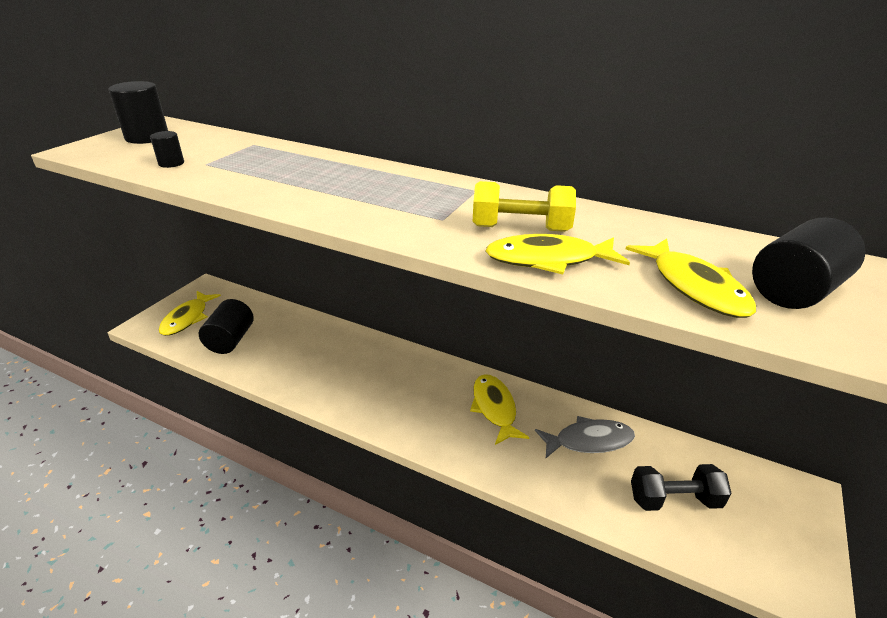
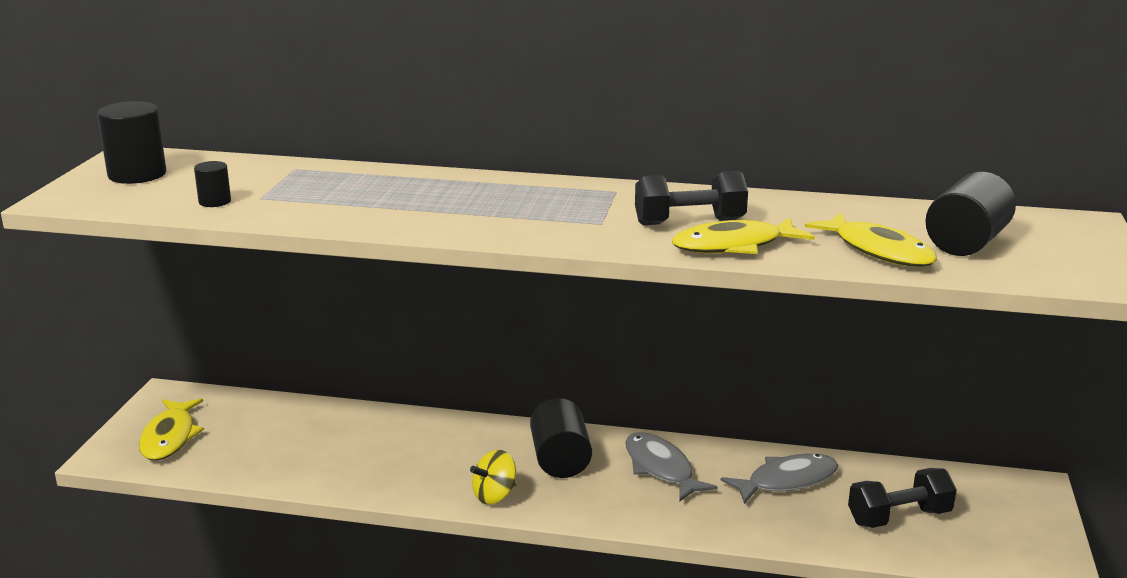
camera: 15 degrees left, 10 degrees down
(230, 340) = (256, 452): black cylinder -> black cylinder (560, 460)
(364, 408) = (495, 495): none -> yellow spinning top
(494, 408) = (661, 468): yellow fish -> grey fish
(520, 228) = (689, 222): yellow dumbbell -> black dumbbell

